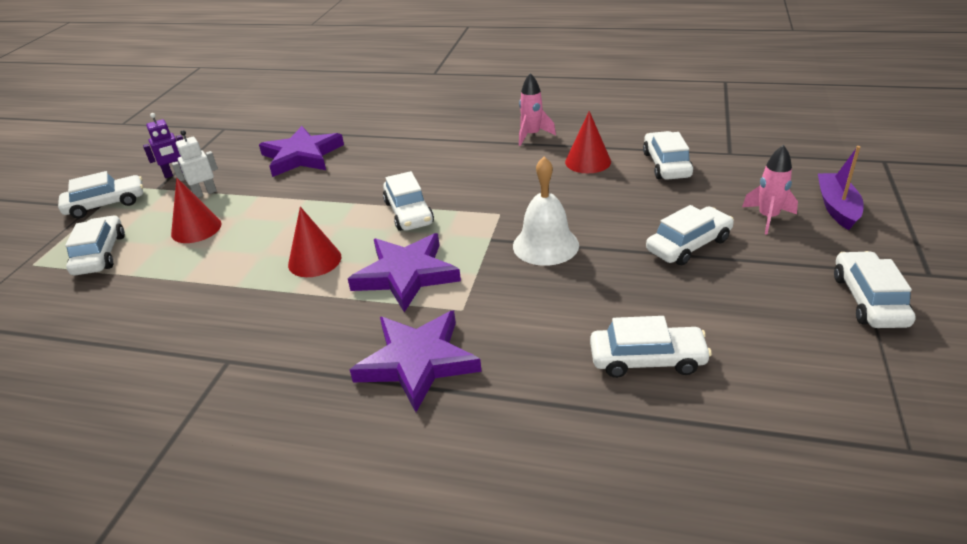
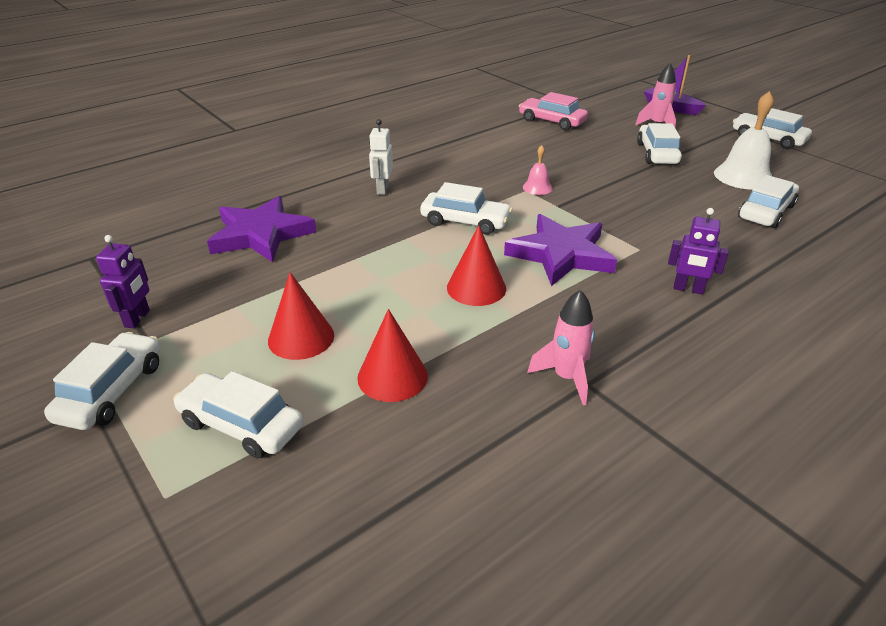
camera: 55 degrees left, 0 degrees up
(205, 193) = (228, 311): white robot -> white robot (382, 189)
(417, 362) = (688, 289): purple star -> purple robot
(512, 216) = (537, 187): none -> pink bell
(532, 135) = (430, 139): pink rocket -> pink rocket (566, 378)
(545, 245) = (595, 191): white bell -> white bell (743, 176)
(588, 161) = (504, 138): red cone -> red cone (392, 376)
(666, 165) = (552, 121): white car -> pink car

